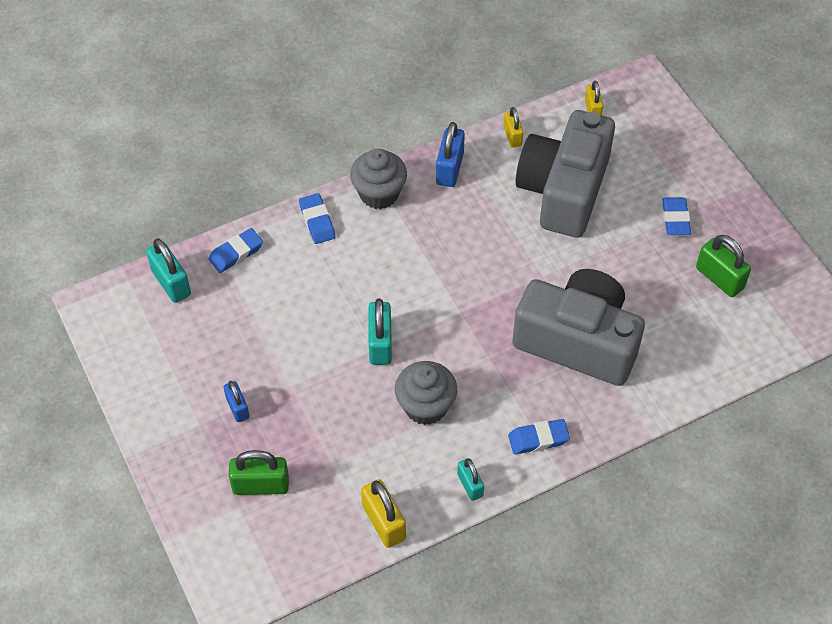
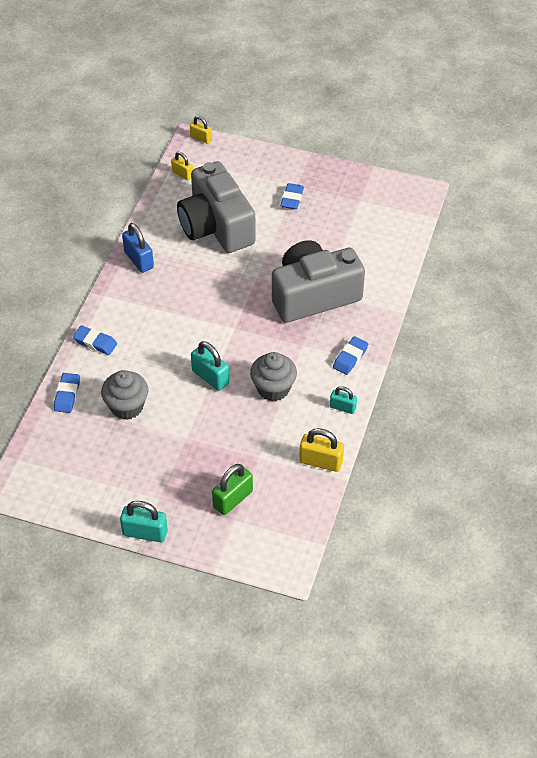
camera: 45 degrees left, 5 degrees down
(171, 283) = (47, 440): turquoise padlock -> turquoise padlock (145, 532)
(237, 408) = (170, 472): blue padlock -> none
(379, 193) = (114, 302): grey cupcake -> grey cupcake (127, 406)
(512, 136) = (154, 218): yellow padlock -> yellow padlock (201, 138)
(675, 219) = (292, 199): blue eraser -> blue eraser turned 60 degrees clockwise
(719, 278) = (347, 212): green padlock -> none

